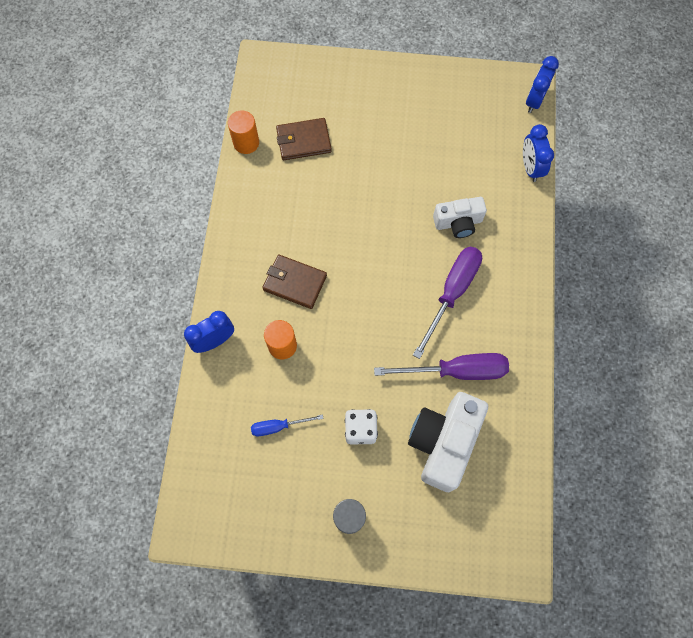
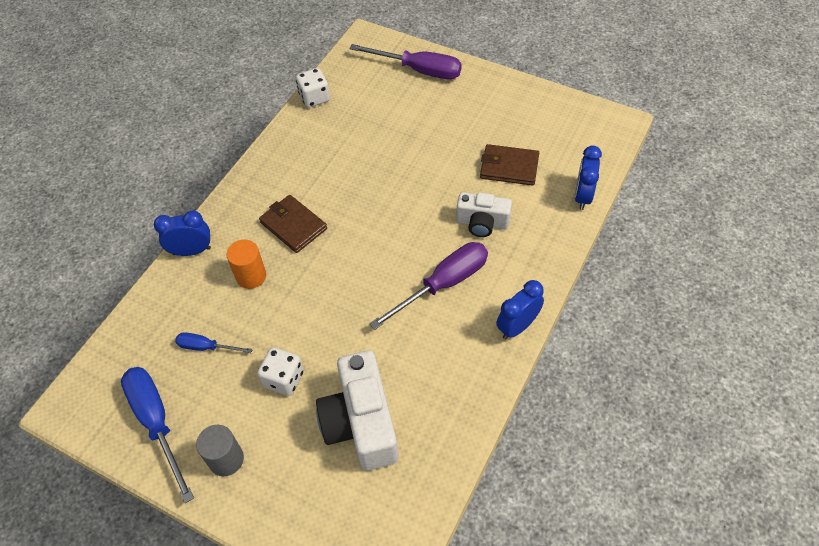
camera: 25 degrees right, 15 degrees down
(246, 143) = (314, 98): orange cylinder -> white dice
(273, 510) = (157, 422): none -> blue screwdriver
(303, 141) = (368, 111): brown wallet -> brown wallet (509, 167)
(443, 442) = (361, 423): white camera -> white camera turned 60 degrees counterclockwise
(456, 371) = (410, 358): purple screwdriver -> purple screwdriver (419, 70)
(534, 101) = (616, 139): blue clock -> blue clock (517, 326)

